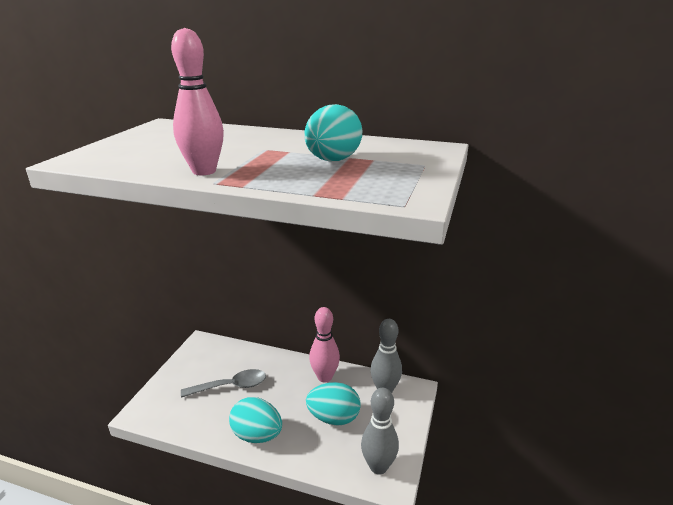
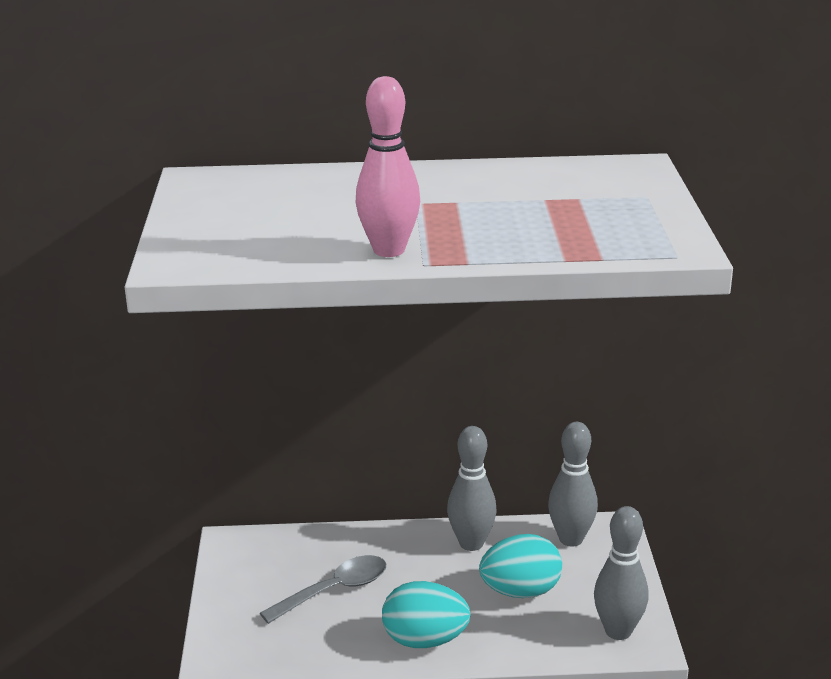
camera: 20 degrees left, 0 degrees up
(324, 377) = (471, 543): pink bowling pin -> grey bowling pin
(333, 160) = (530, 208): turquoise egg -> none

